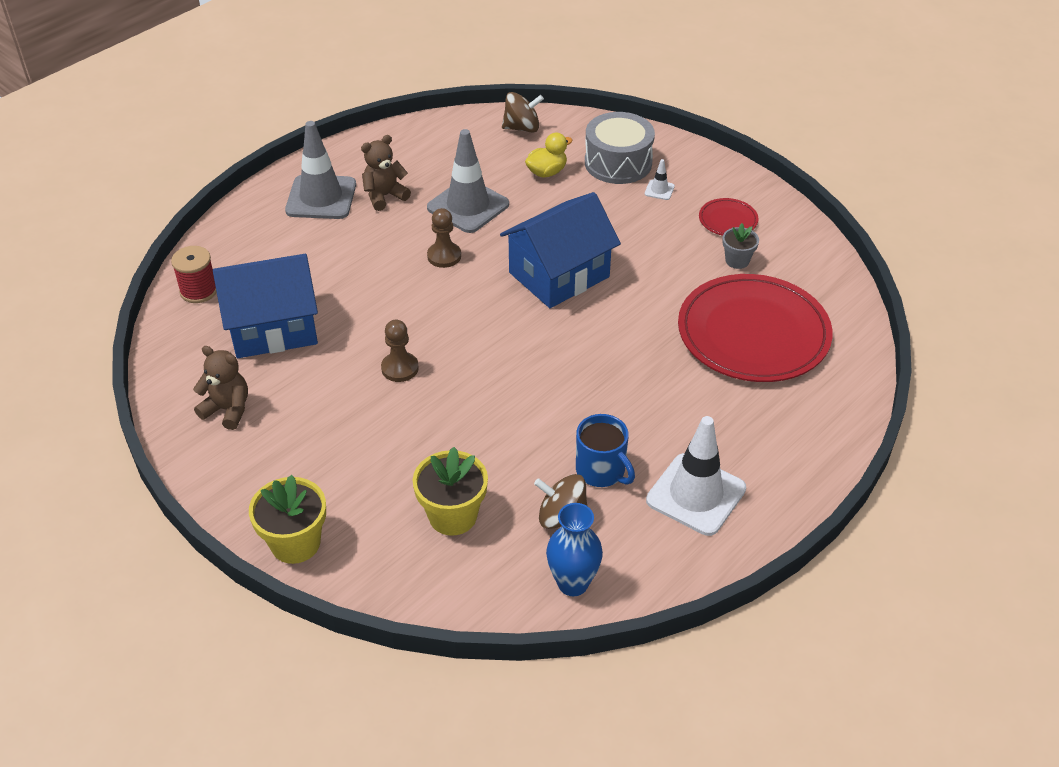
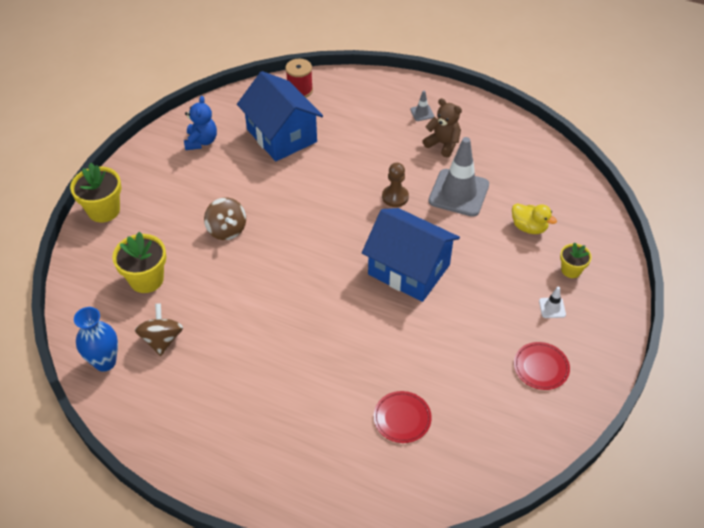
camera: 70 degrees right, 5 degrees up
(227, 410) = (201, 141): brown teddy bear -> blue teddy bear
(321, 197) = (422, 113): grey traffic cone -> grey traffic cone, size x0.42
(400, 368) = (270, 210): brown pawn -> none
(522, 128) = (576, 196): brown spinning top -> brown spinning top (227, 230)
(601, 471) = (212, 351): blue mug -> none
(618, 163) = (571, 270): grey drum -> yellow flower pot
(696, 494) = (207, 417): white traffic cone -> none
(737, 260) = (489, 386): grey flower pot -> none
(753, 333) = (402, 418): red plate -> red plate, size x0.43

